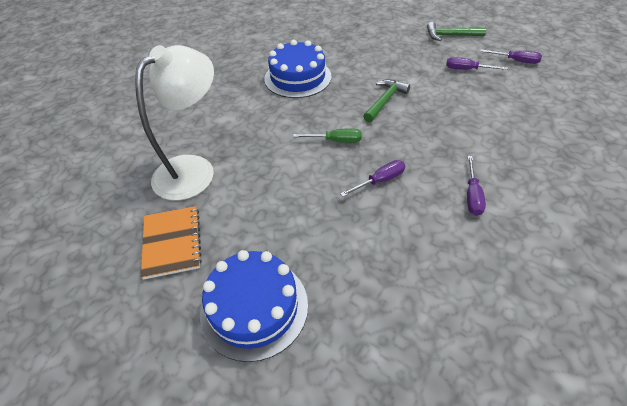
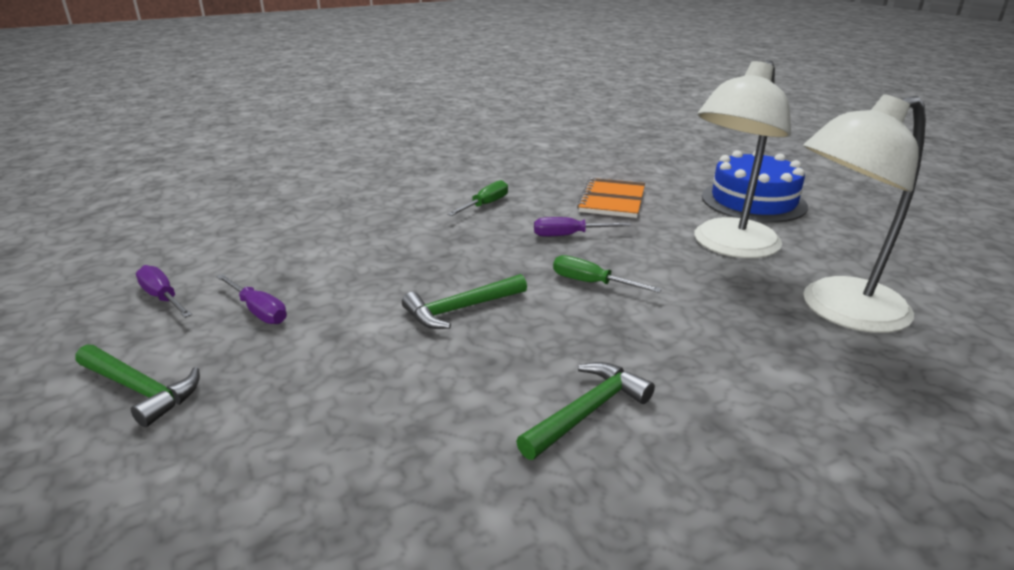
camera: 155 degrees left, 20 degrees down
(172, 243) = (852, 251): orange notebook -> orange notebook (612, 200)
(264, 212) = (729, 246): none -> white lamp
(298, 77) = (587, 412): blue cake -> green hammer
(472, 195) = (485, 205): purple screwdriver -> green screwdriver

